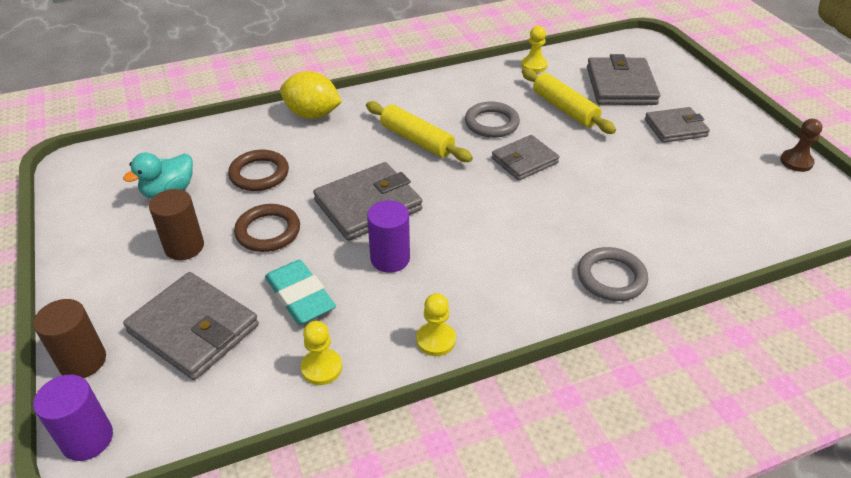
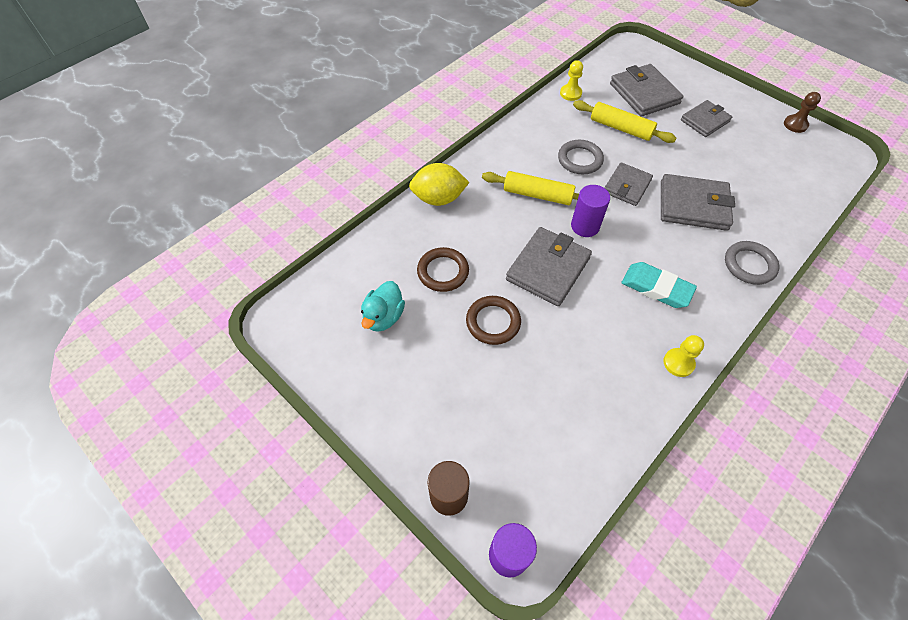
camera: 25 degrees left, 15 degrees up
(184, 247) = (440, 362): brown cylinder -> none
(193, 329) = (508, 430): grey wallet -> grey wallet (693, 205)
(300, 296) = (562, 368): turquoise eraser -> turquoise eraser (656, 288)
(321, 368) = (622, 419): yellow pawn -> none
(390, 259) = (599, 309): purple cylinder -> purple cylinder (585, 226)

